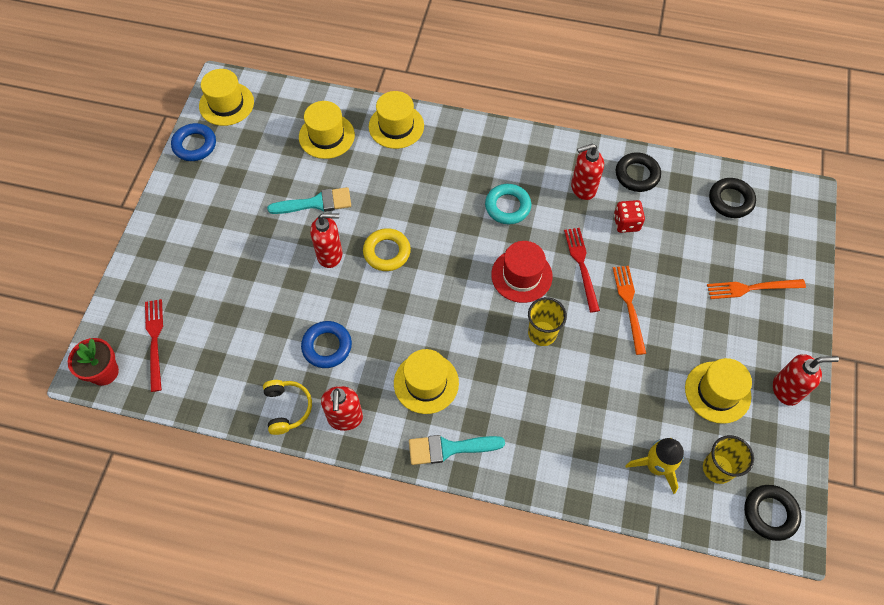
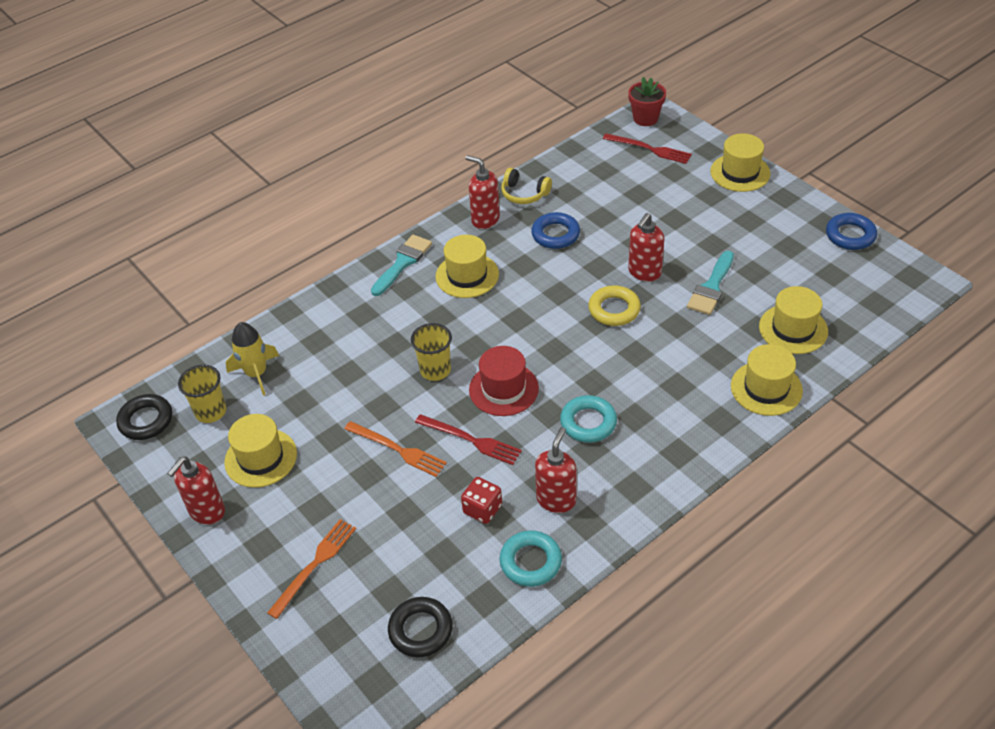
camera: 130 degrees right, 15 degrees down
(226, 104) = (893, 275): yellow hat -> yellow hat (740, 172)
(637, 175) = (530, 562): black ring -> turquoise ring

